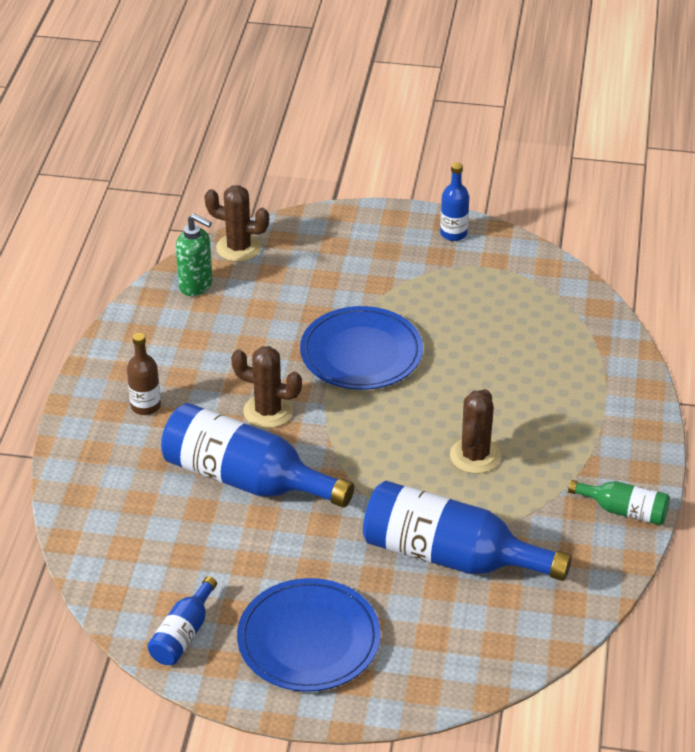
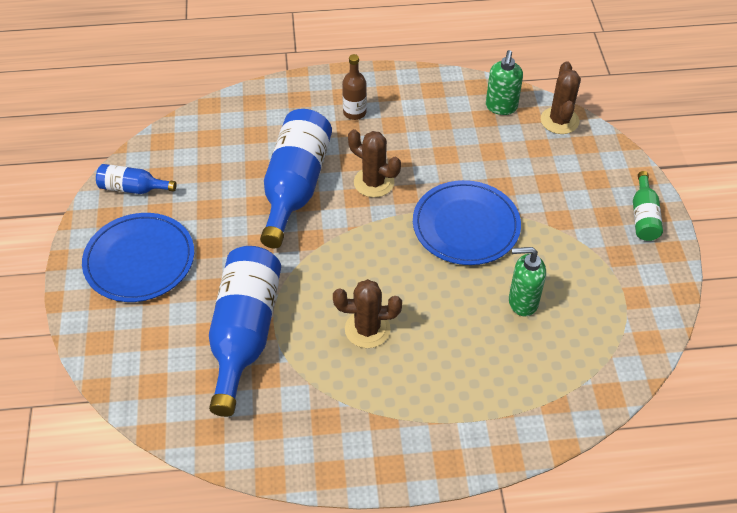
camera: 75 degrees right, 10 degrees up
(268, 411) = (374, 182): brown cactus -> brown cactus turned 60 degrees counterclockwise
(453, 233) = (657, 259): blue bottle -> none
(476, 336) = (522, 302): none -> green soap dispenser
(624, 511) = (332, 458): green bottle -> green bottle (643, 216)

